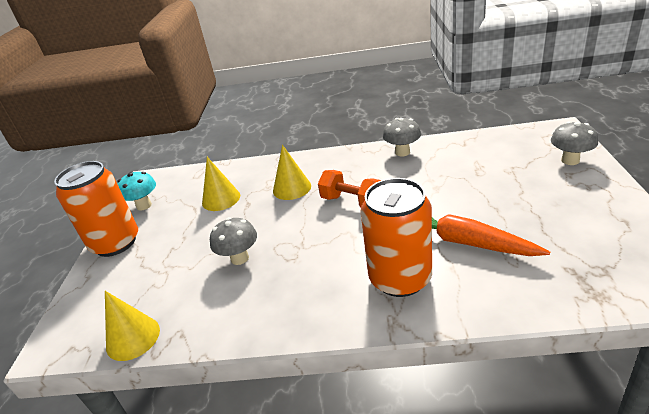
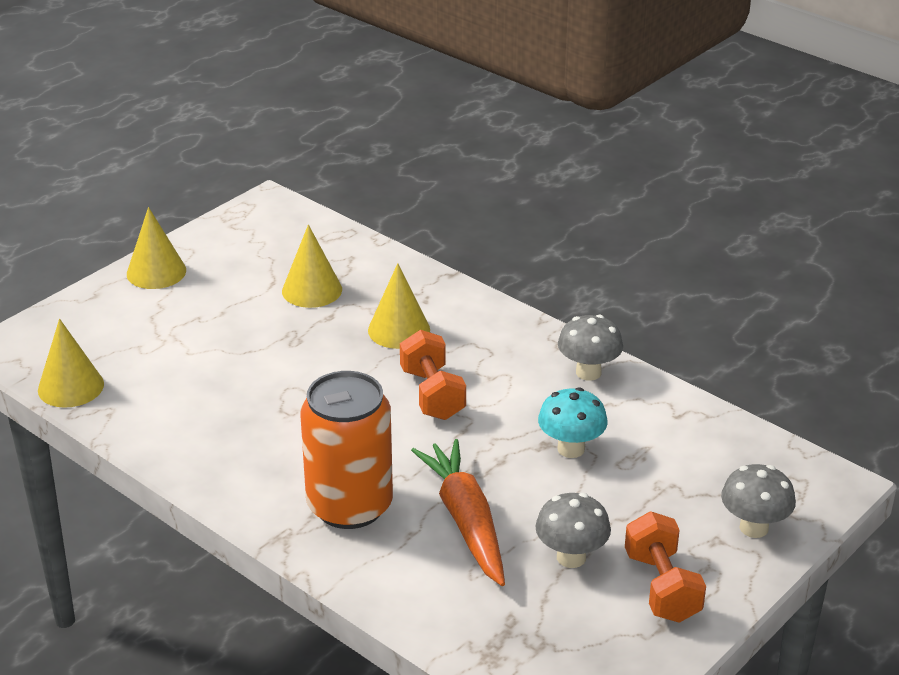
camera: 35 degrees right, 0 degrees up
(116, 243) = (156, 272): orange can -> yellow cone
(144, 205) = (230, 242): turquoise mushroom -> turquoise mushroom (571, 449)
(239, 258) = (242, 375): grey mushroom -> grey mushroom (571, 557)
(590, 205) = (662, 587): none -> orange dumbbell

